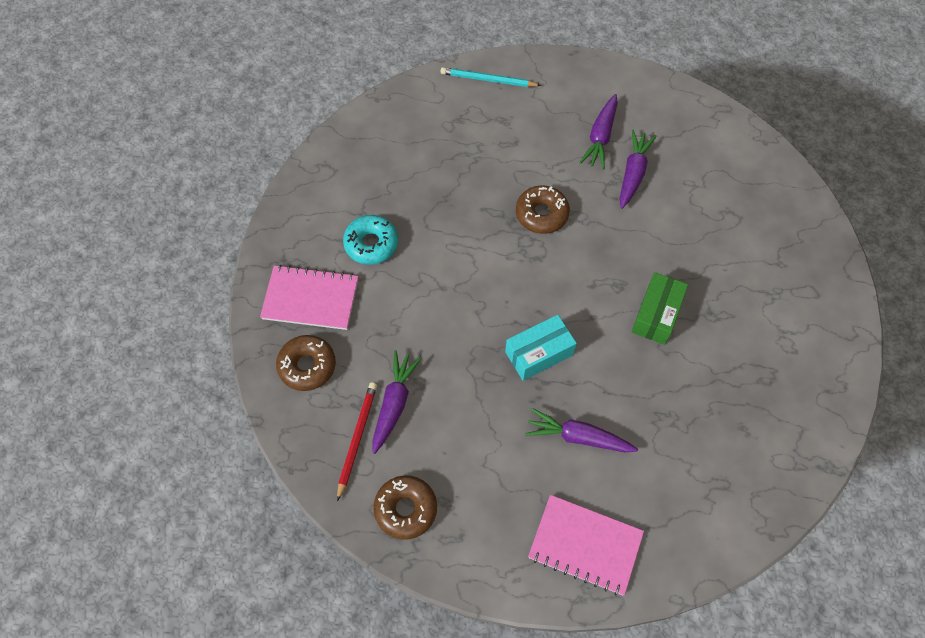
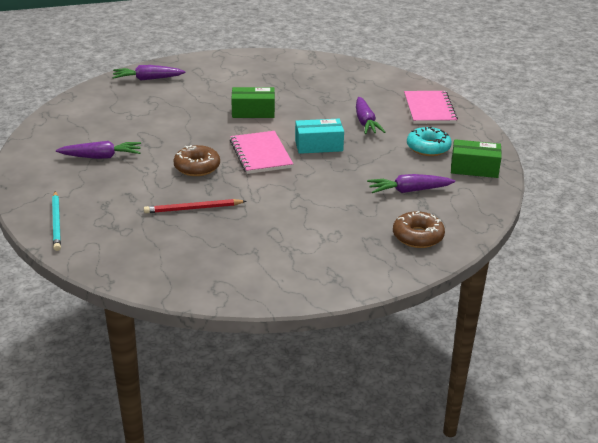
camera: 115 degrees left, 30 degrees down
(310, 299) = (359, 253): pink notebook -> pink notebook (261, 154)
(357, 439) = (449, 199): red pencil -> red pencil (193, 209)
(371, 244) = (282, 237): turquoise donut -> turquoise donut (428, 148)
(406, 509) = (474, 168): brown donut -> green box
(539, 353) = (318, 145): turquoise box -> turquoise box turned 45 degrees counterclockwise
(633, 173) = (133, 138): purple carrot -> purple carrot (148, 79)

